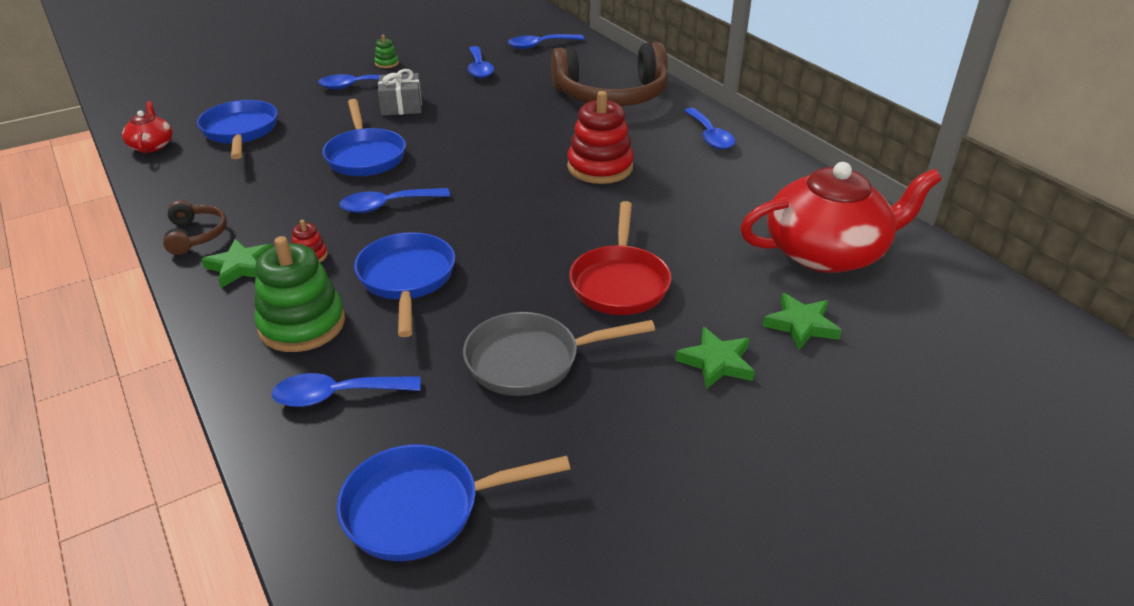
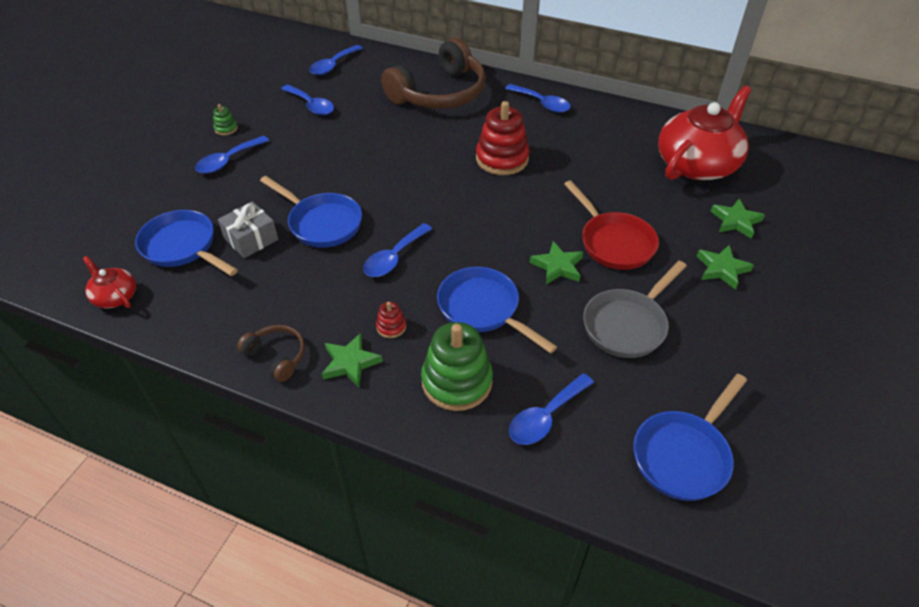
camera: 35 degrees left, 10 degrees up
(401, 106) = (292, 165): grey gift -> grey gift (251, 239)
(529, 277) = (557, 266): none -> green star

